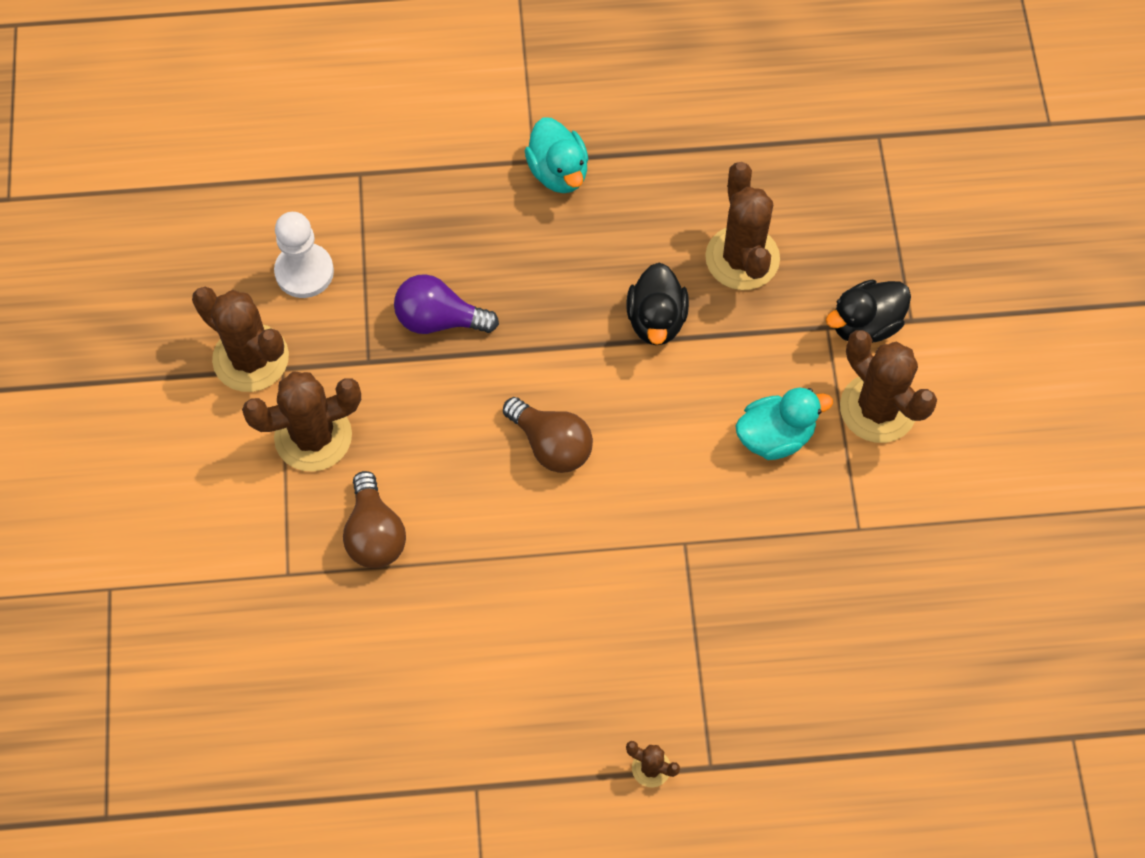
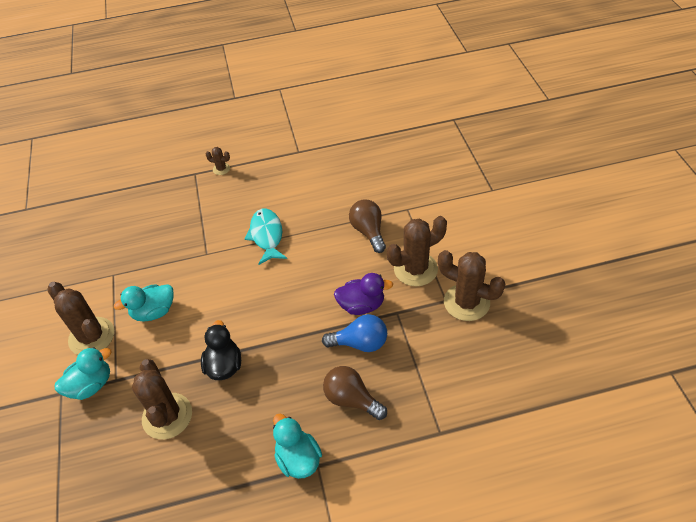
camera: 175 degrees right, 15 degrees down
(304, 272) = (453, 358): white pawn -> none
(422, 384) = (361, 305): none -> purple duck
(439, 319) = (360, 343): purple light bulb -> blue light bulb
(551, 445) = (281, 287): brown light bulb -> brown light bulb (351, 399)
(567, 562) = (266, 236): none -> turquoise fish
(865, 325) = (91, 385): black duck -> turquoise duck

